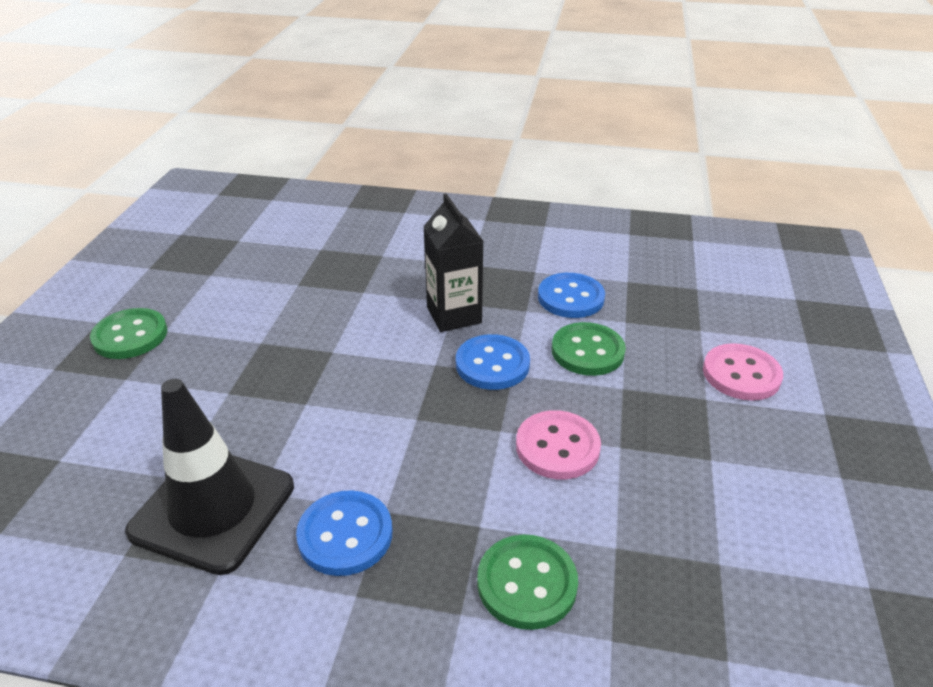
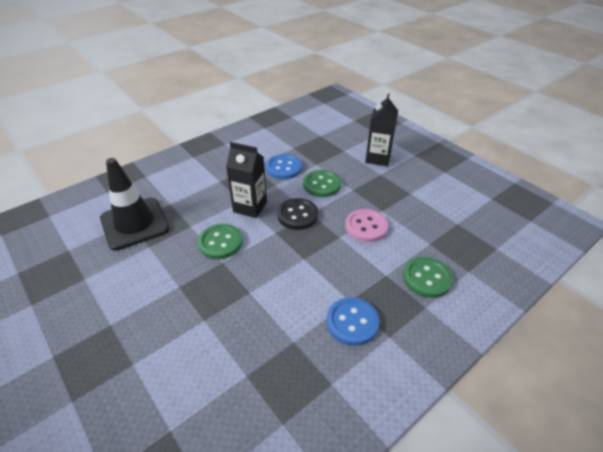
camera: 50 degrees left, 5 degrees up
(130, 336) = (93, 344): green button -> green button (220, 242)
(213, 509) = (287, 367): black traffic cone -> black traffic cone (135, 223)
(492, 364) = (297, 215): blue button -> black button
(741, 374) = (378, 158): pink button -> black carton

